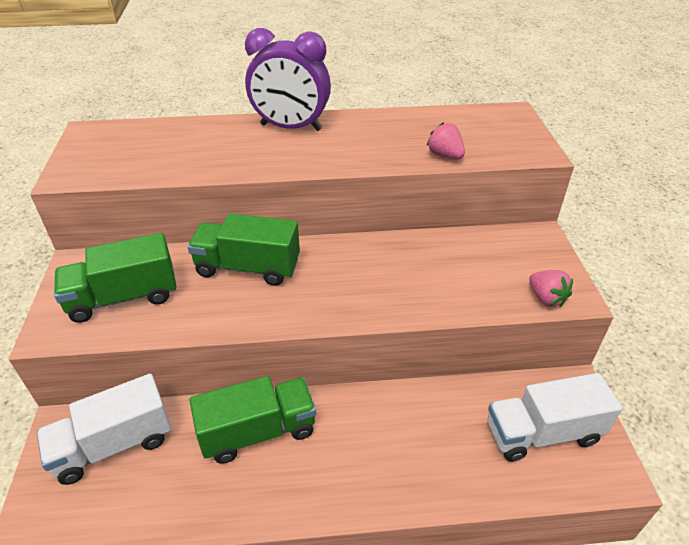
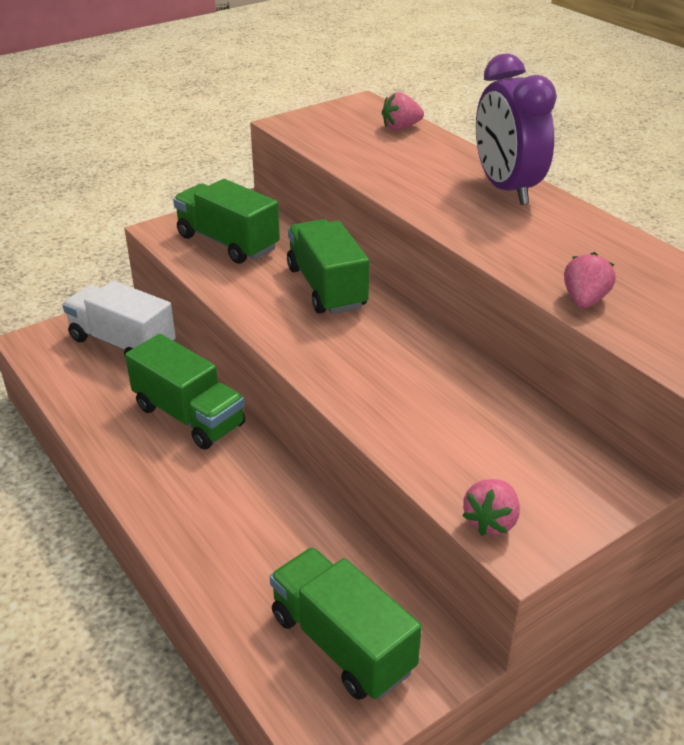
camera: 60 degrees right, 5 degrees down
(153, 131) = (401, 128): none -> pink strawberry
(542, 433) = (342, 643): white truck -> green truck

